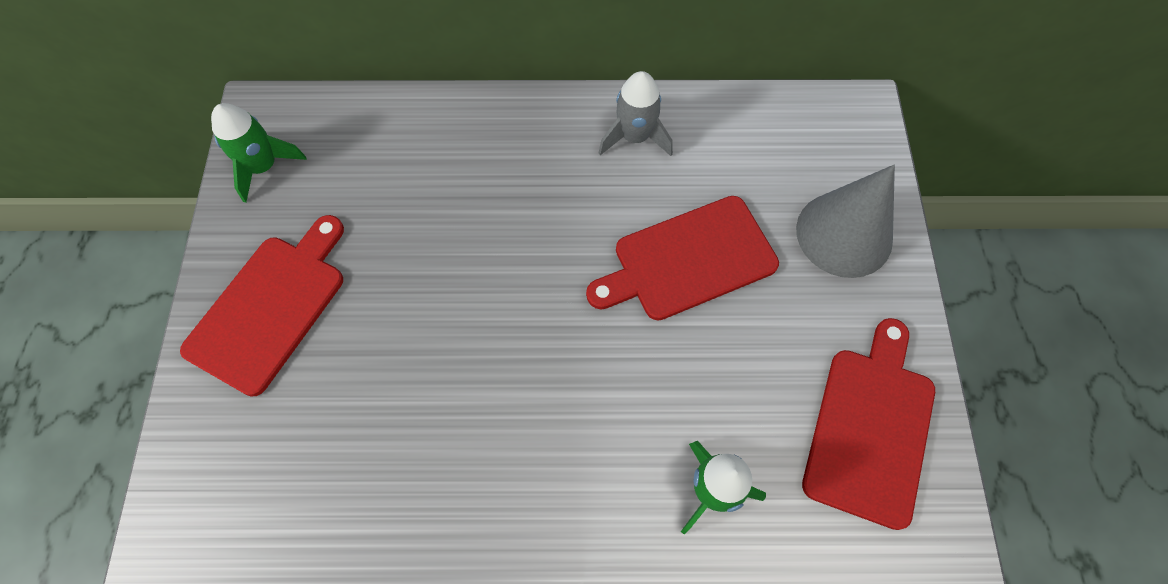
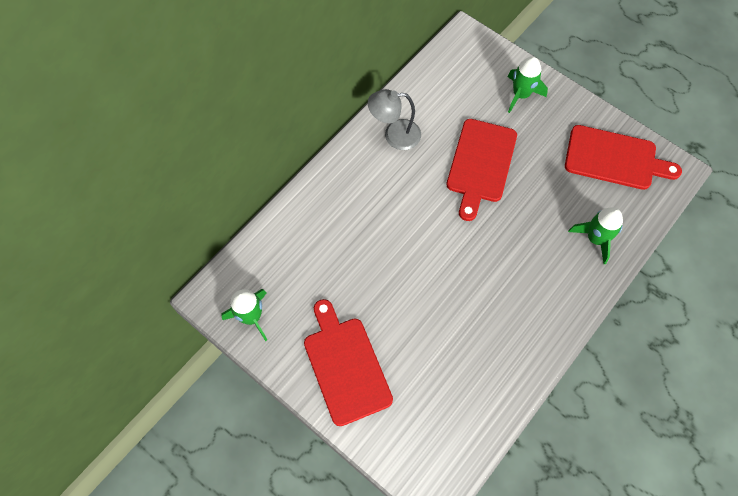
camera: 50 degrees left, 0 degrees up
(635, 137) = (394, 135): grey rocket -> grey lamp
(844, 234) = (521, 94): grey cone -> green rocket
(870, 427) = (615, 158): red cutting board -> red cutting board turned 135 degrees clockwise

